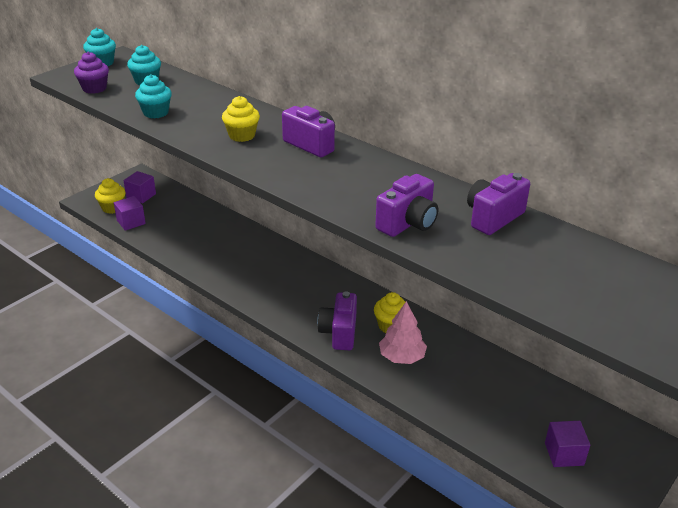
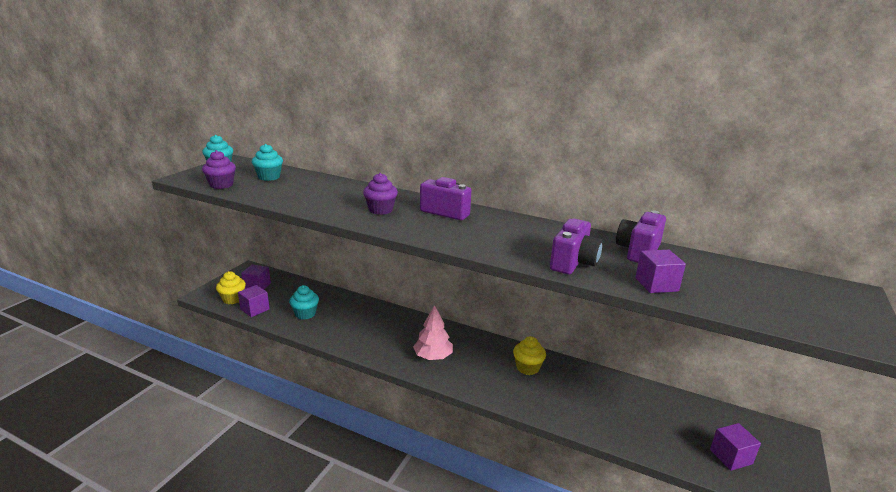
camera: 15 degrees left, 10 degrees down
(156, 113) = (290, 199): turquoise cupcake -> turquoise cupcake (305, 314)
(242, 135) = (380, 210): yellow cupcake -> purple cupcake
(339, 333) = (487, 380): purple camera -> none
(402, 357) = (551, 393): pink tree -> pink tree (433, 356)
(480, 260) = (656, 284): none -> purple cube

